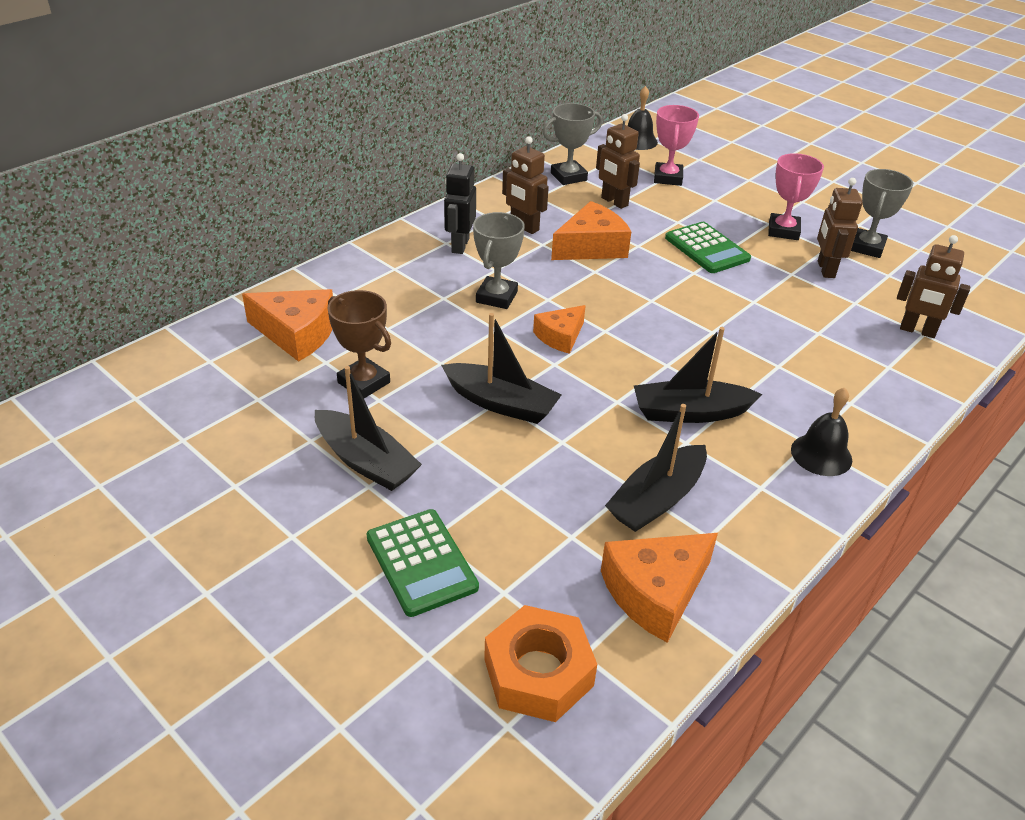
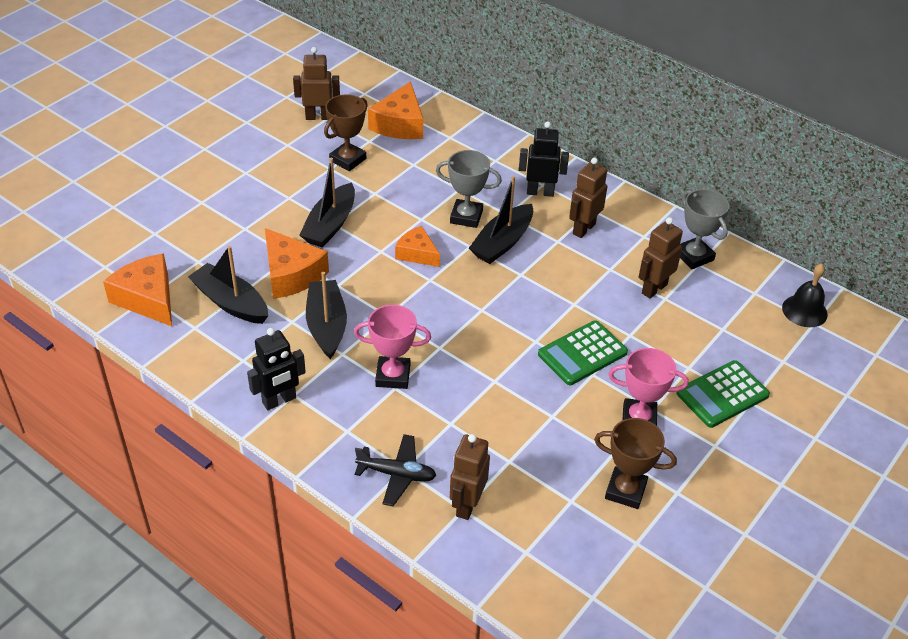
camera: 85 degrees right, 5 degrees up
(366, 461) = (268, 169): black boat -> black boat (502, 242)
(421, 562) = (180, 199): green calculator -> green calculator (722, 394)
(538, 672) = (95, 248): orange nut -> none
(591, 247) = (561, 272): orange cheese -> orange cheese (291, 274)
(668, 178) = (723, 332): pink trophy -> pink trophy (393, 376)
(821, 454) = (279, 401): black bell -> black robot
(825, 269) = (567, 445): brown robot -> brown robot (318, 117)
(867, 247) = (625, 491): grey trophy -> brown trophy
(898, 371) = (397, 474): none -> black plane

